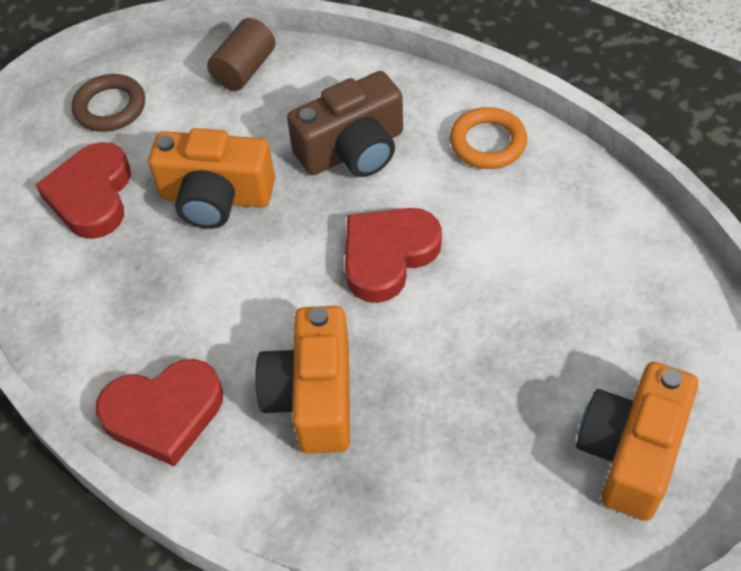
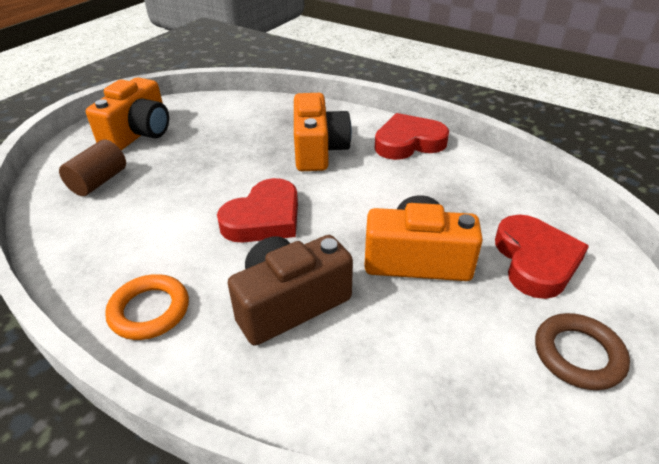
camera: 175 degrees right, 15 degrees down
(244, 69) = (431, 411): brown cylinder -> brown cylinder (99, 181)

